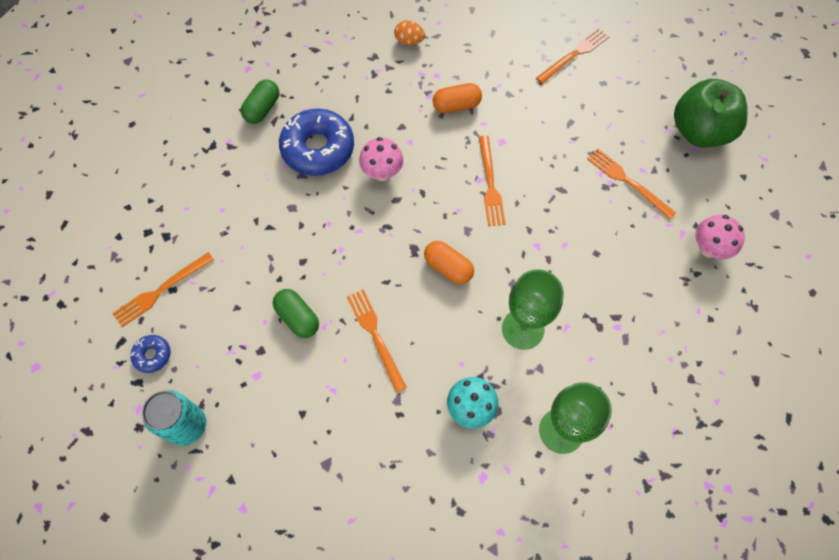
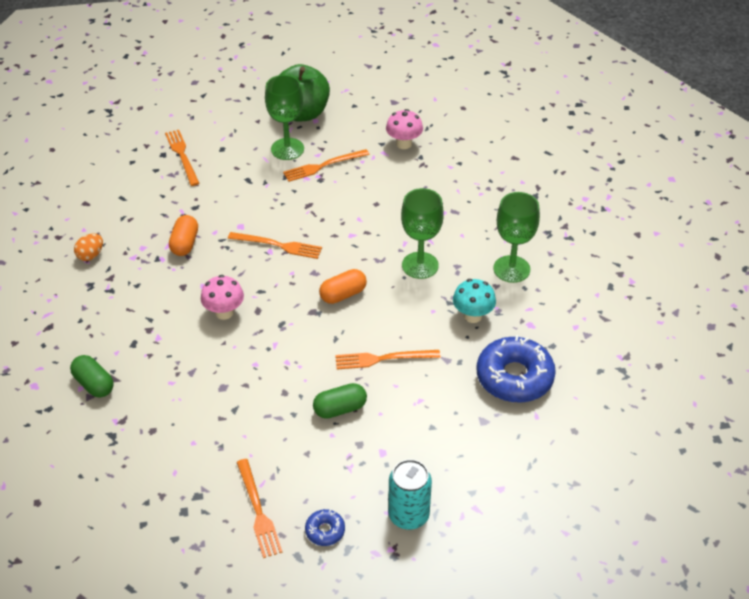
camera: 70 degrees left, 20 degrees down
(318, 149) = (169, 352): blue donut -> blue donut (514, 377)
(635, 139) = (287, 149): none -> green goblet

